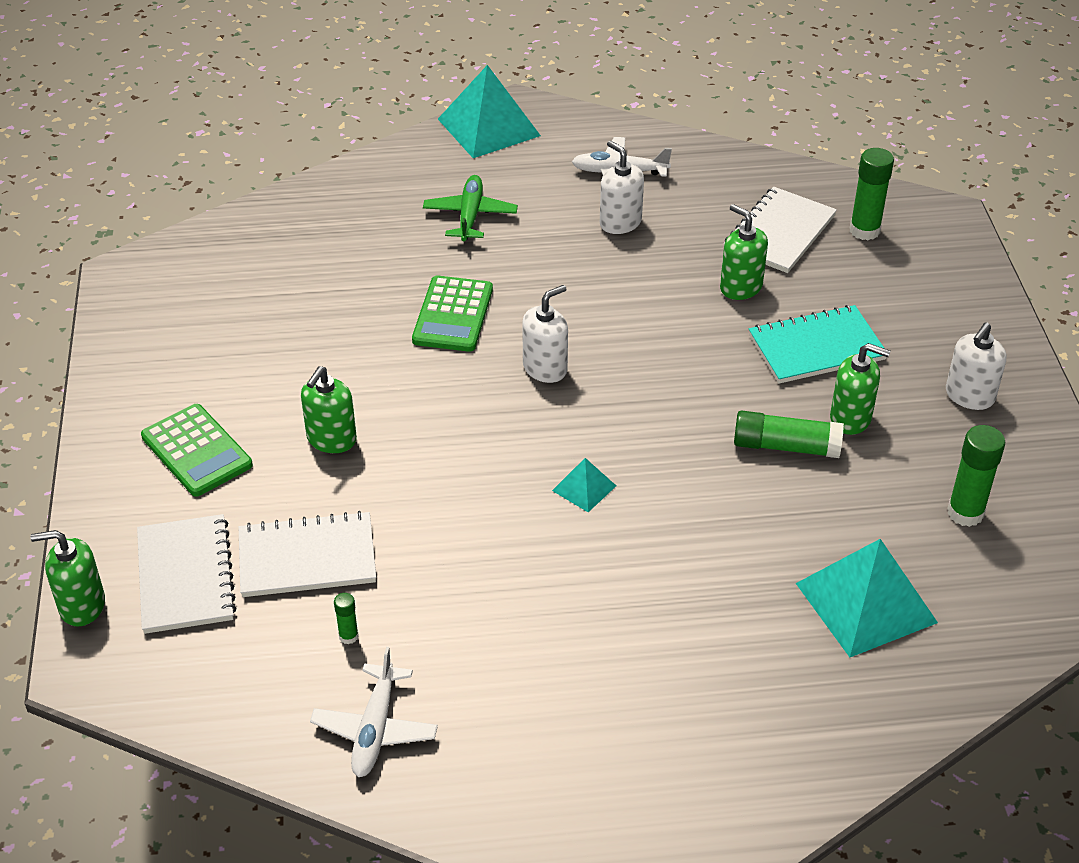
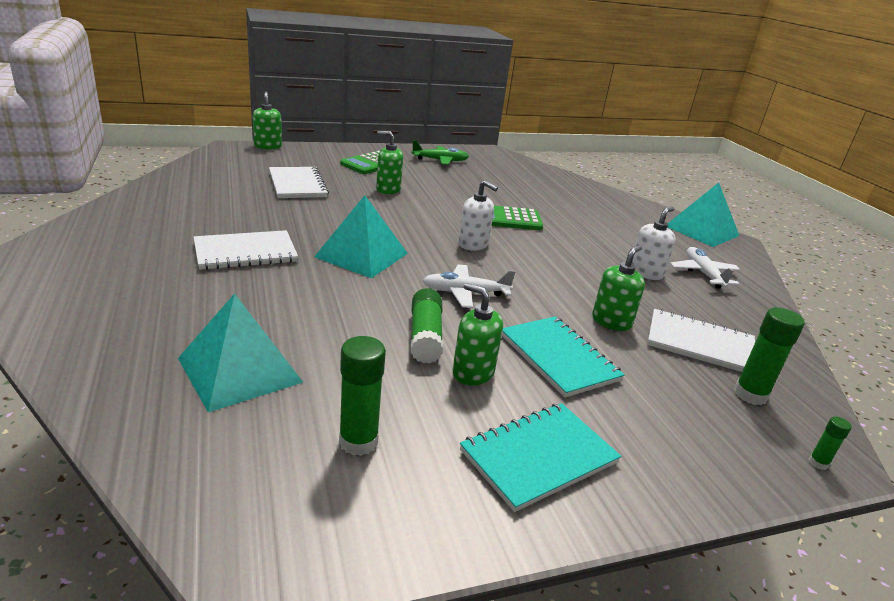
camera: 75 degrees right, 15 degrees down
(185, 576) = (285, 162): white notebook -> white notebook (245, 252)
(348, 636) = (238, 193): green glue stick -> green glue stick (818, 463)
(375, 729) = (169, 198): white plane -> white plane (465, 293)
(470, 215) = (606, 224): green plane -> green plane (440, 160)
(584, 488) = (362, 255): turquoise pyramid -> turquoise pyramid, size x2.08
(851, 418) = (473, 373): green soap dispenser -> green soap dispenser turned 120 degrees clockwise
(969, 396) = (539, 457): white soap dispenser -> turquoise notebook

